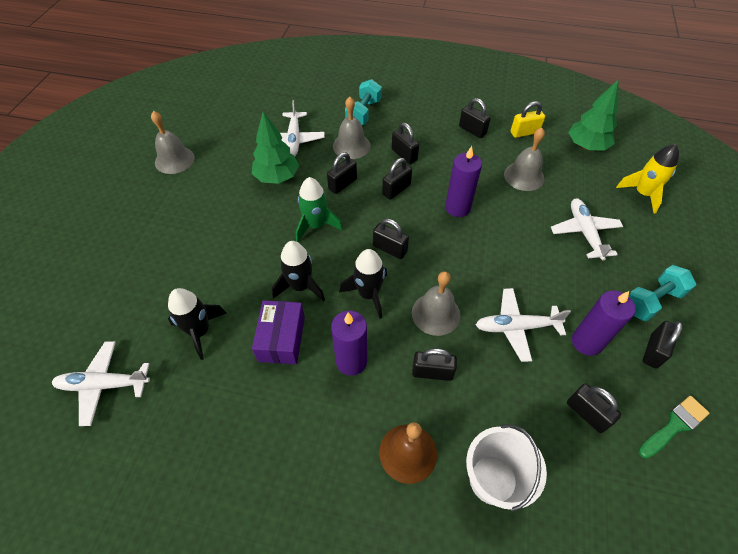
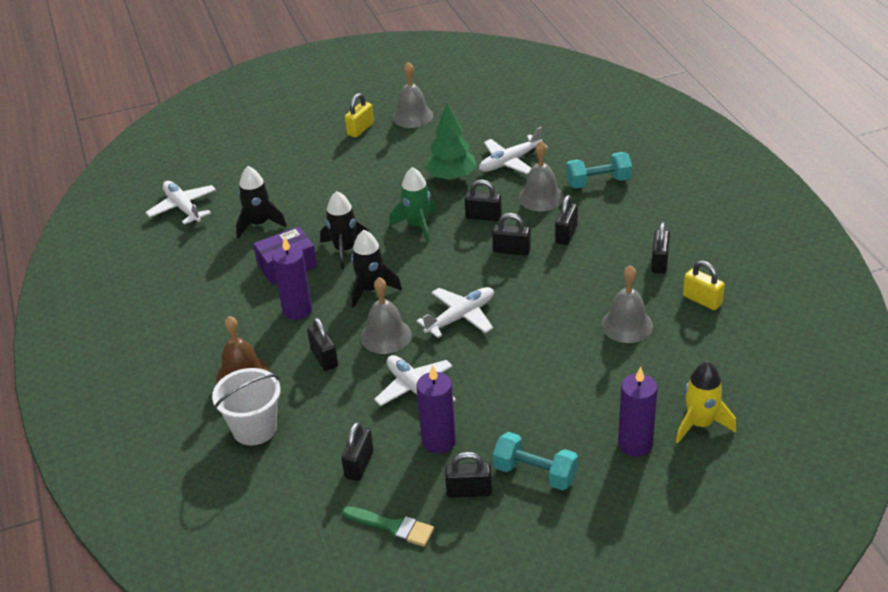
camera: 60 degrees right, 15 degrees down
(151, 197) = (360, 129): none -> yellow padlock
(390, 249) = (433, 279): black padlock -> none
(457, 208) = (529, 298): purple candle -> purple candle (635, 444)
(584, 232) = (586, 396): white plane -> white plane (460, 317)
(586, 146) = (735, 355): green tree -> none

